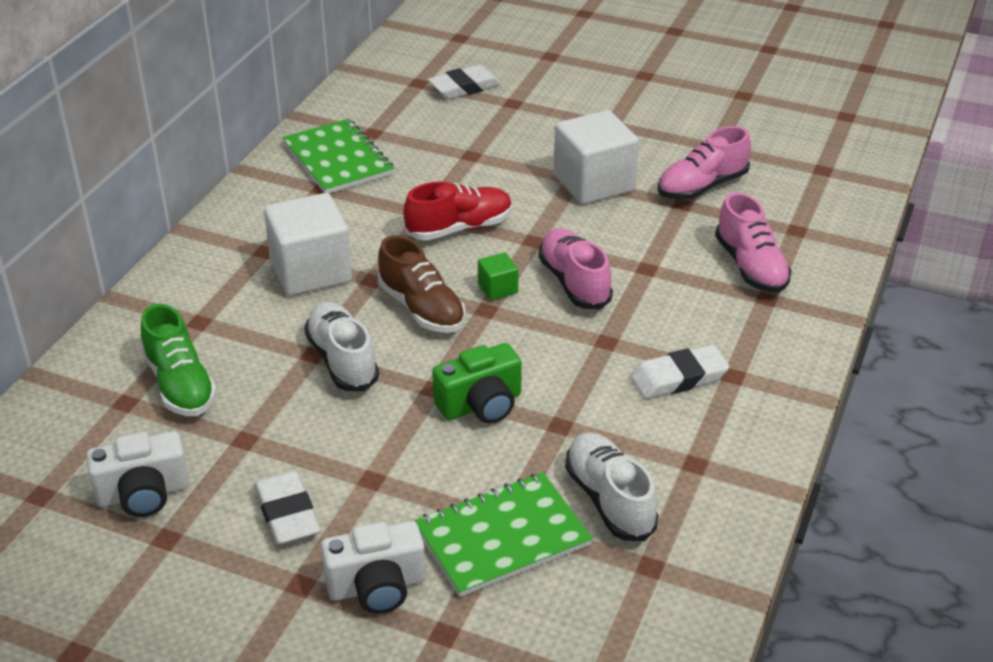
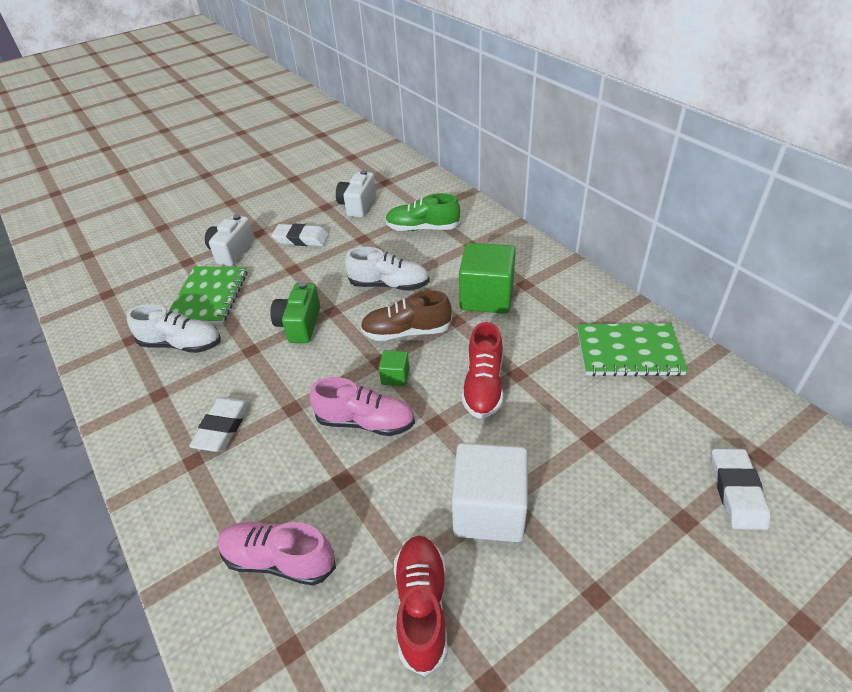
camera: 125 degrees right, 5 degrees up
(311, 271) = (486, 297): white cube -> green cube
(702, 187) = (422, 607): pink shoe -> red shoe

